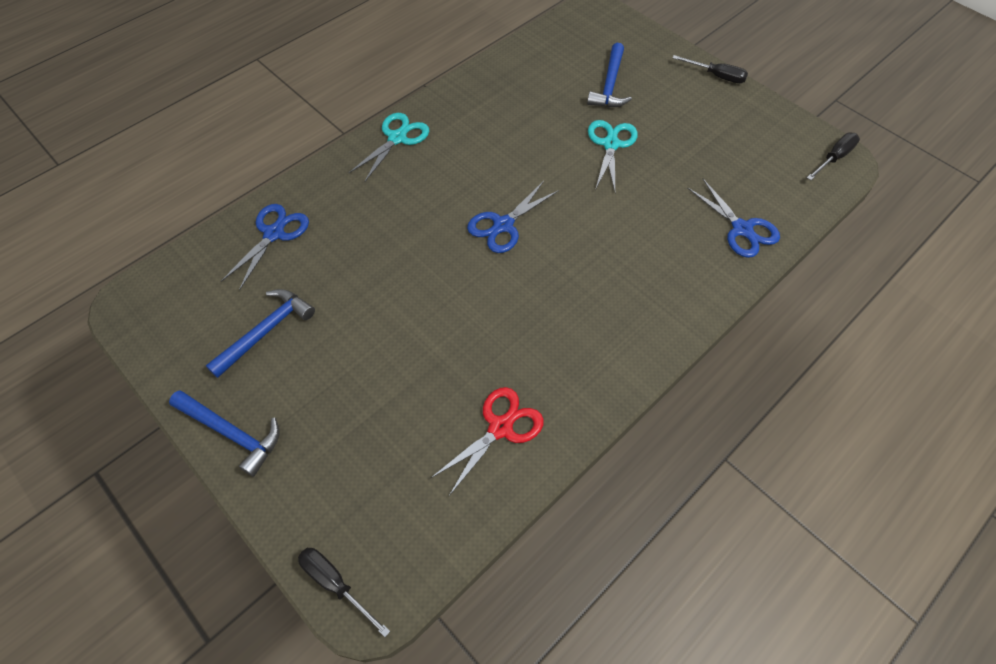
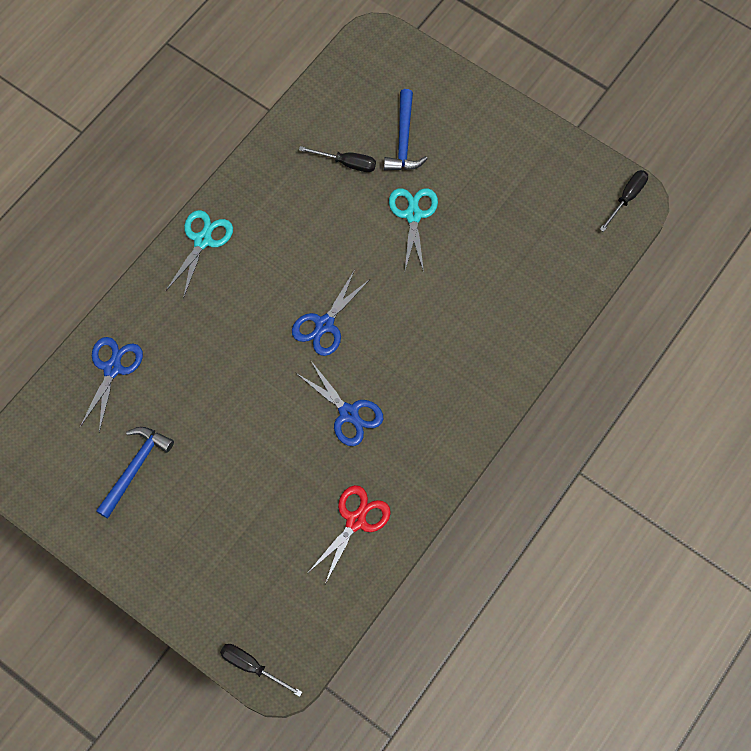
camera: 10 degrees left, 10 degrees up
(232, 433) = (135, 564): blue hammer -> none
(716, 76) = (510, 111): black screwdriver -> black screwdriver (347, 163)
(742, 229) = (543, 293): blue scissors -> blue scissors (349, 413)

